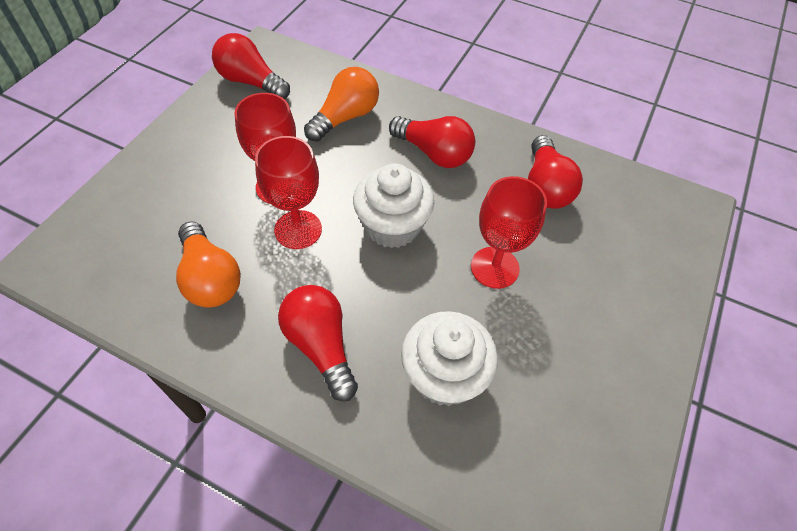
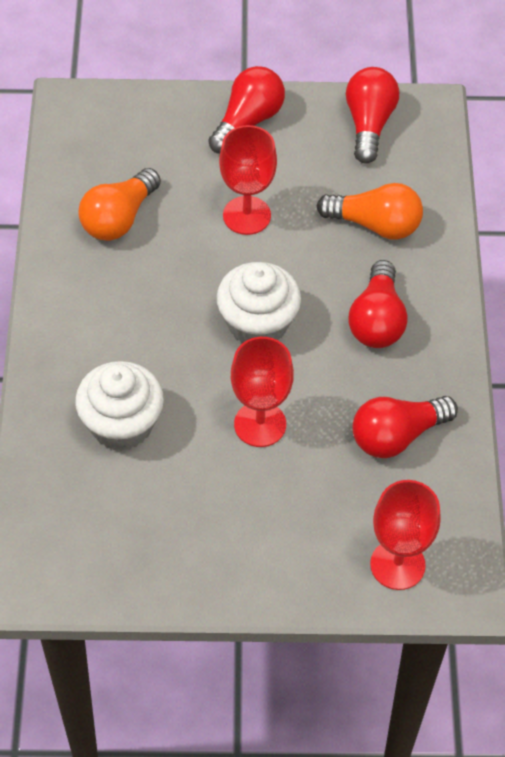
camera: 65 degrees right, 0 degrees up
(298, 229) = (207, 254): red goblet -> red goblet (397, 565)
(321, 346) = (100, 326): red light bulb -> red light bulb (247, 121)

